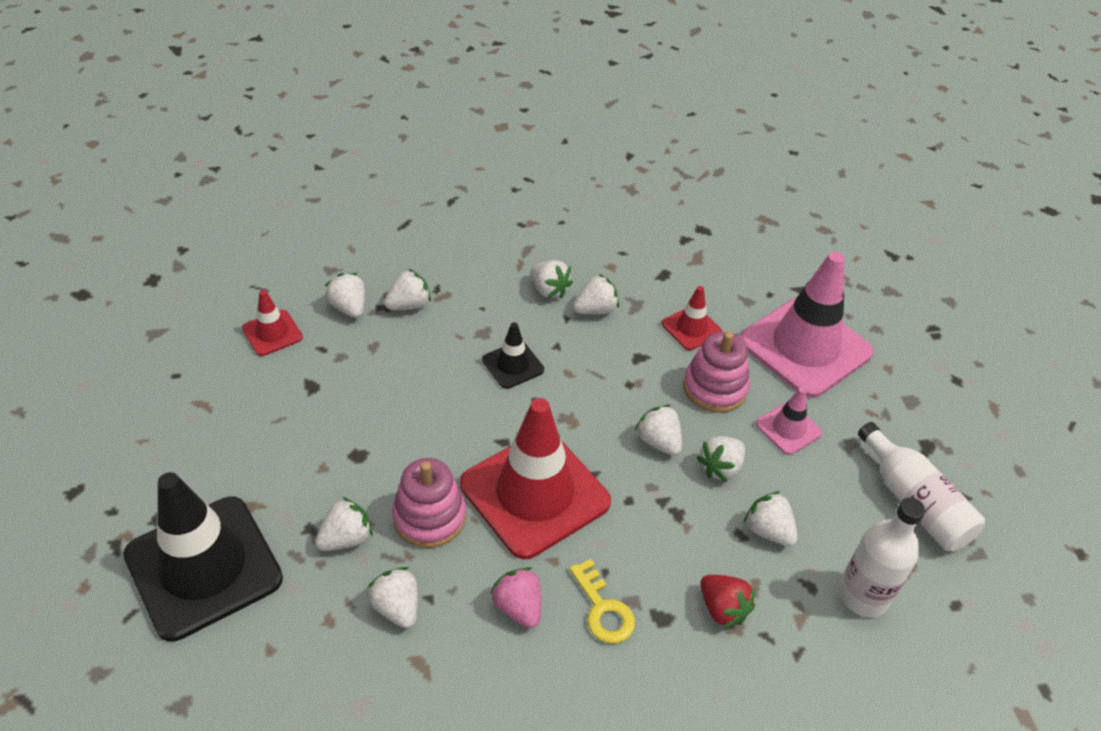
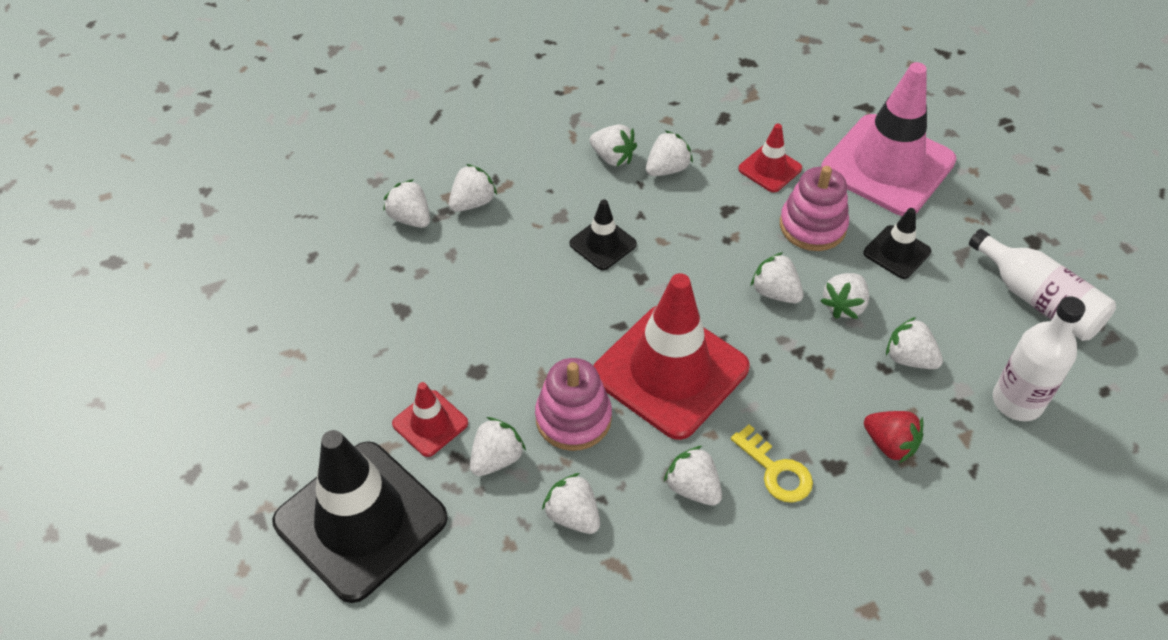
camera: 10 degrees left, 5 degrees up
(272, 333) = (339, 262): red traffic cone -> red traffic cone (430, 423)
(518, 607) = (693, 488): pink strawberry -> white strawberry
(788, 428) = (897, 252): pink traffic cone -> black traffic cone

